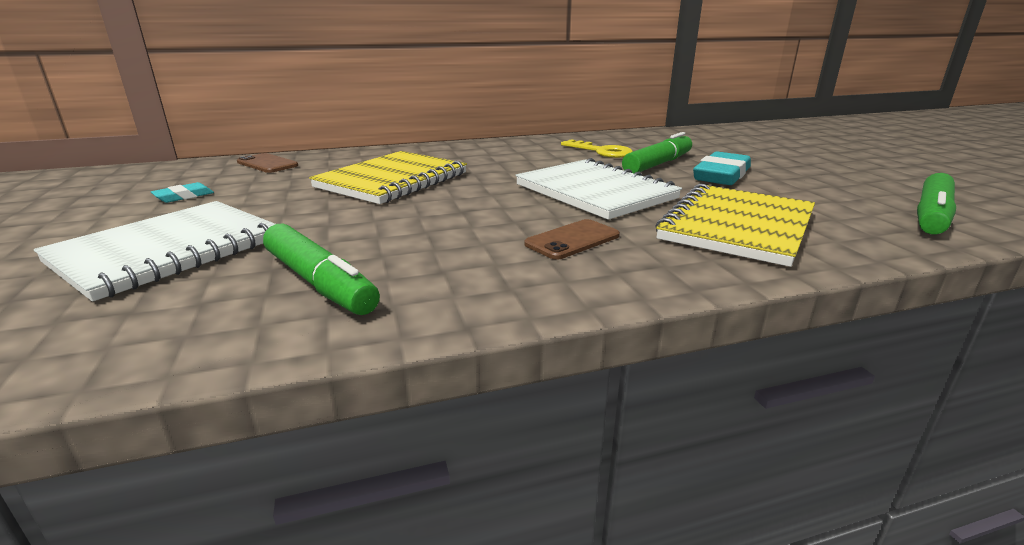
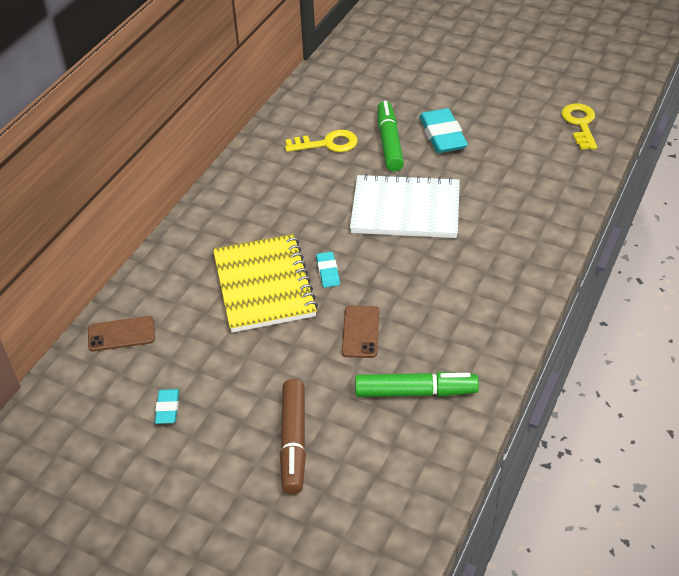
camera: 45 degrees left, 20 degrees up
(167, 251) = (293, 442): white notebook -> brown marker
(450, 192) = (328, 272): none -> turquoise eraser
(572, 240) = (465, 270): brown phone -> brown phone (360, 332)
(737, 227) = (516, 199): yellow notebook -> none
(931, 215) = (580, 124): green marker -> yellow key

